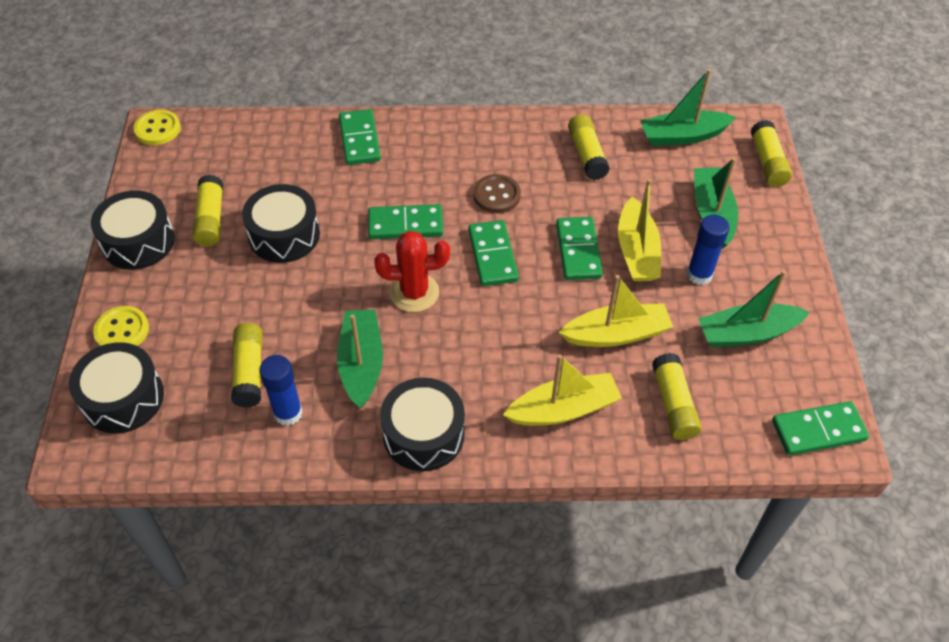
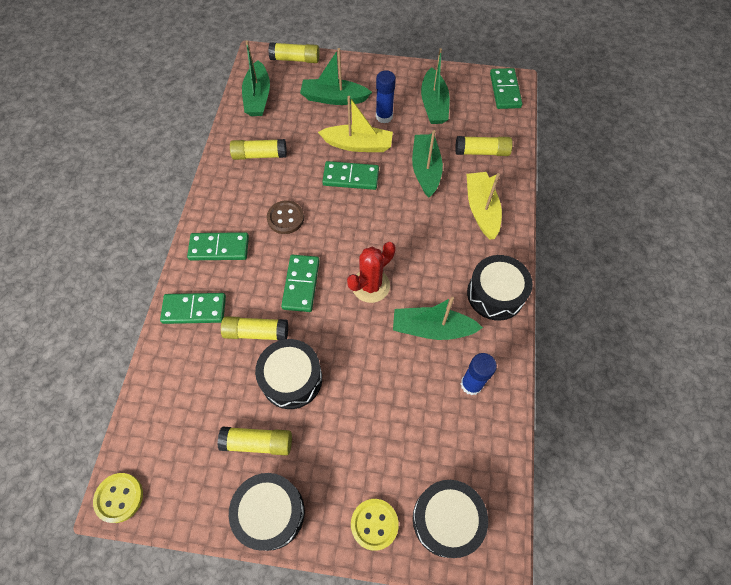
camera: 80 degrees left, 10 degrees up
(249, 371) = (430, 412): yellow glue stick -> yellow glue stick (256, 332)
(414, 292) = (370, 286): red cactus -> red cactus turned 45 degrees clockwise
(492, 255) = (344, 230): green domino -> green domino (219, 248)
(616, 334) = (425, 170): yellow boat -> green boat

